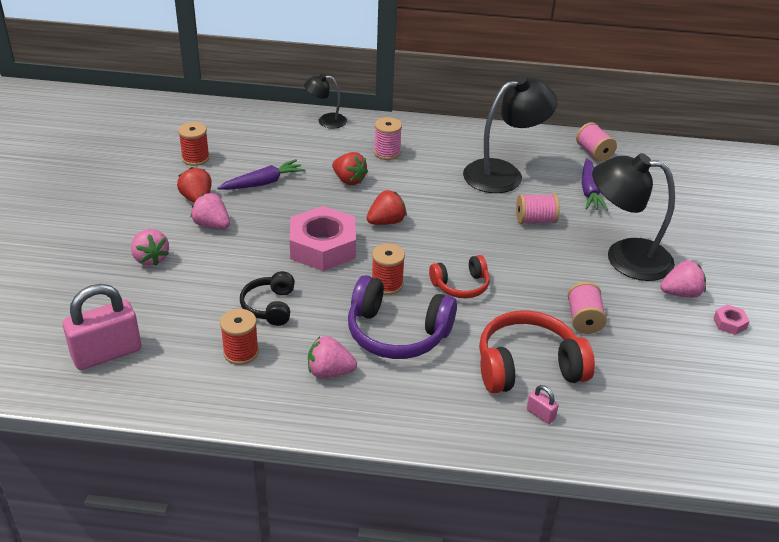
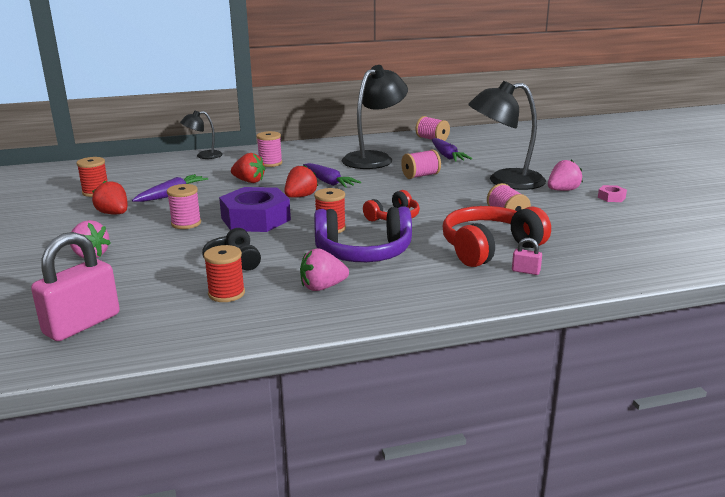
camera: 20 degrees left, 15 degrees down
(212, 225) = (139, 225): pink strawberry -> none
(255, 235) = (186, 223): none -> pink spool
(323, 247) = (256, 219): pink nut -> purple nut
(429, 204) = (328, 182): none -> purple carrot

